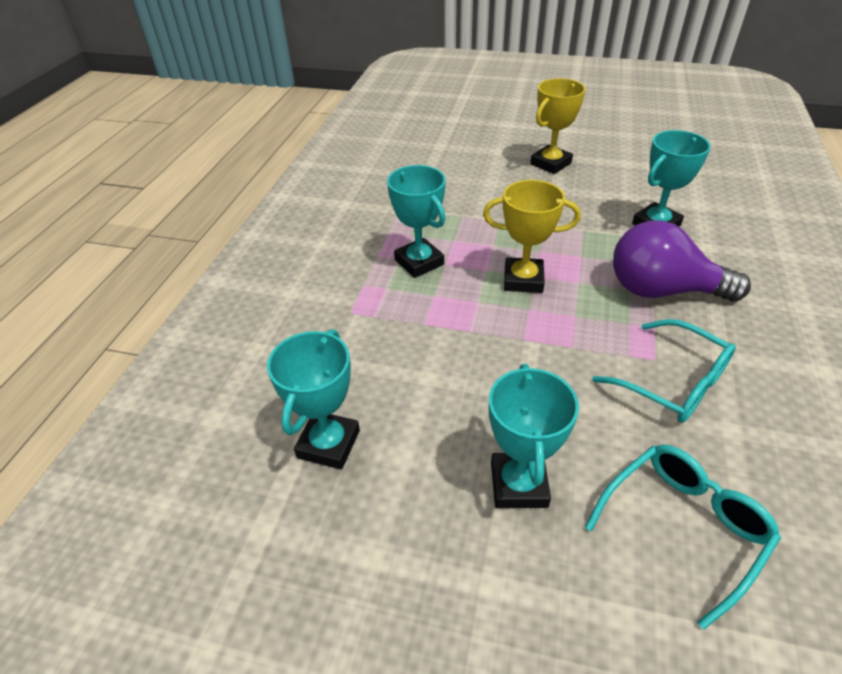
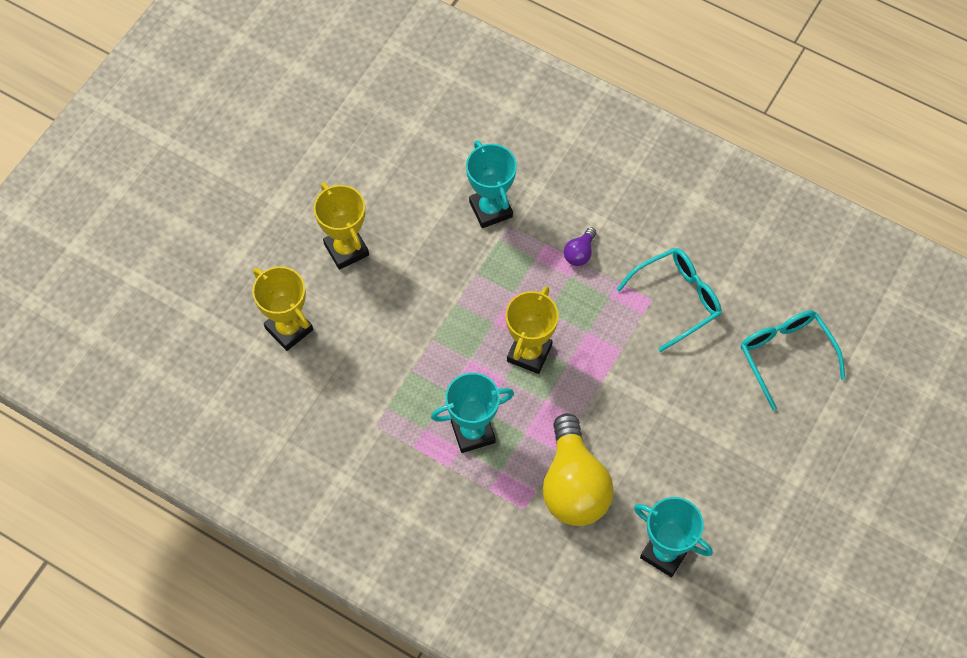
camera: 75 degrees left, 20 degrees up
(389, 343) = (573, 485): none -> yellow light bulb
(463, 155) = (289, 329): none -> yellow trophy
(519, 484) = (732, 436): turquoise trophy -> none
(662, 290) = (579, 253): purple light bulb -> purple light bulb, size x0.43

